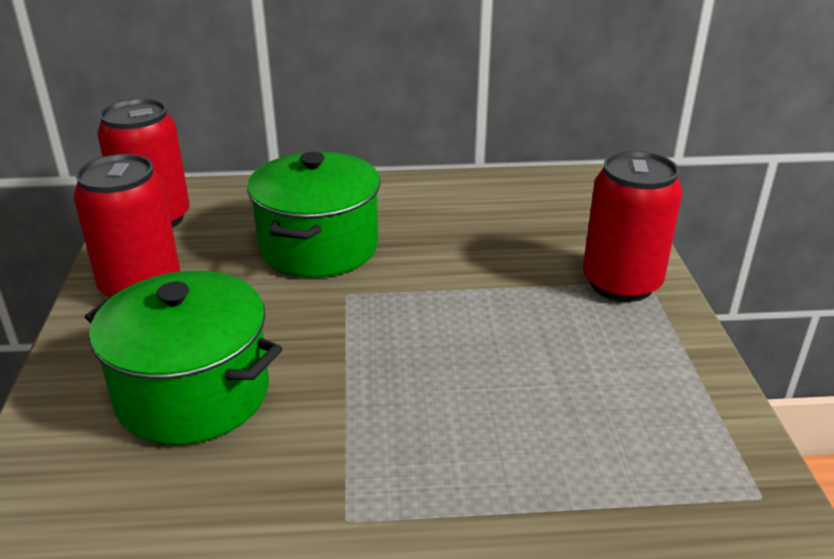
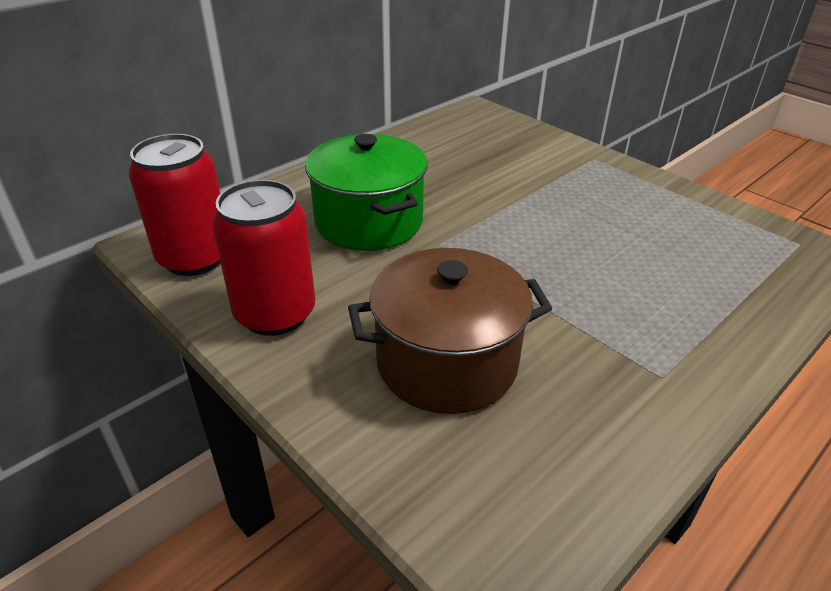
camera: 40 degrees left, 5 degrees up
(193, 393) = (447, 362): green pot -> brown pot
(621, 283) = (583, 165): red can -> none

